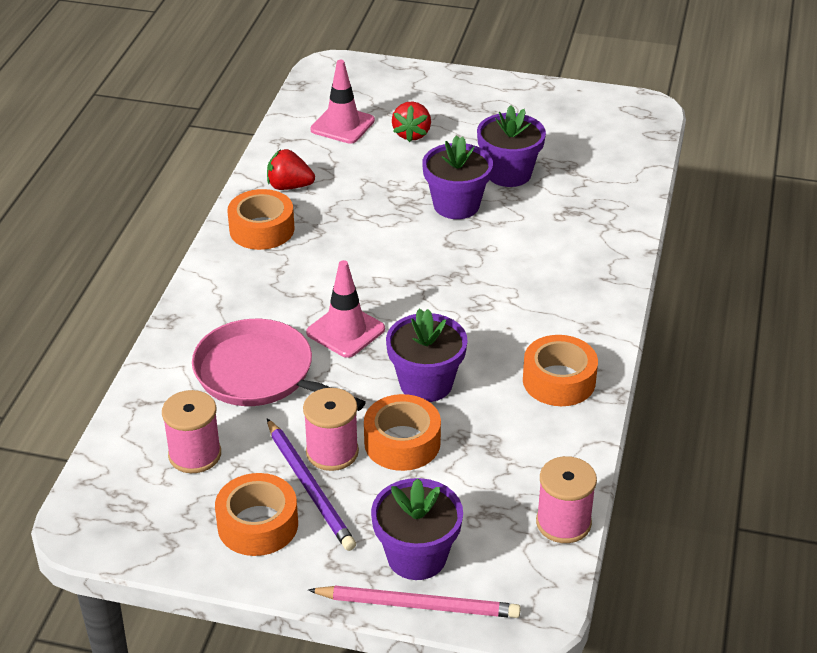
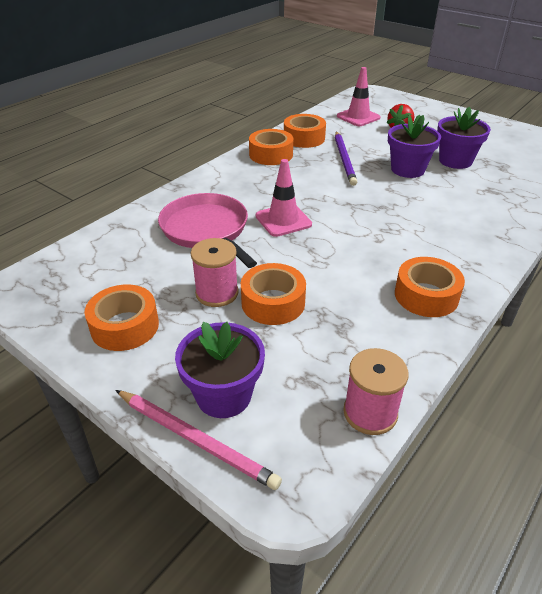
camera: 25 degrees right, 0 degrees up
(195, 454) = (124, 266): pink spool -> none
(289, 186) = (304, 138): red strawberry -> orange tape
(310, 487) = (182, 312): purple pencil -> purple pencil (344, 160)
(426, 384) = (318, 268): purple flower pot -> none

